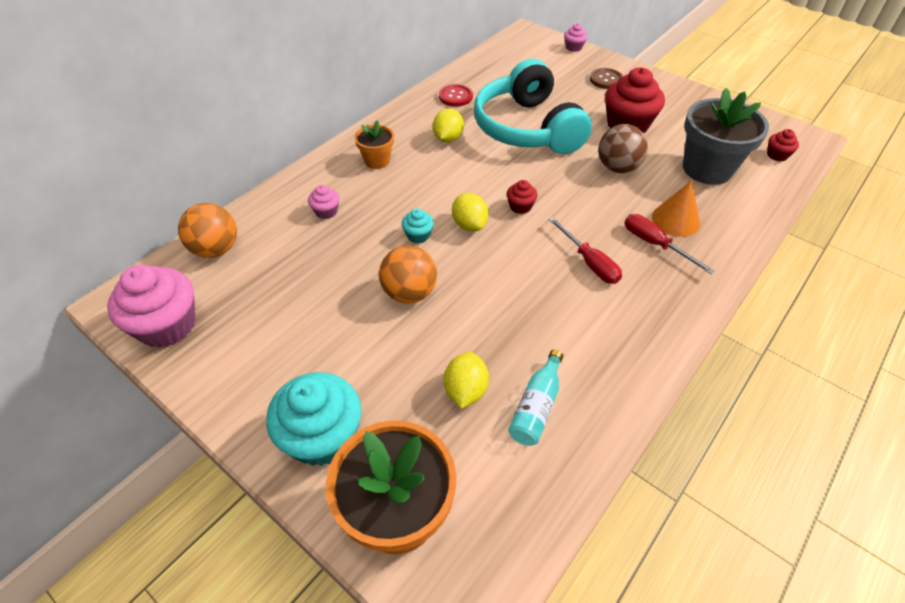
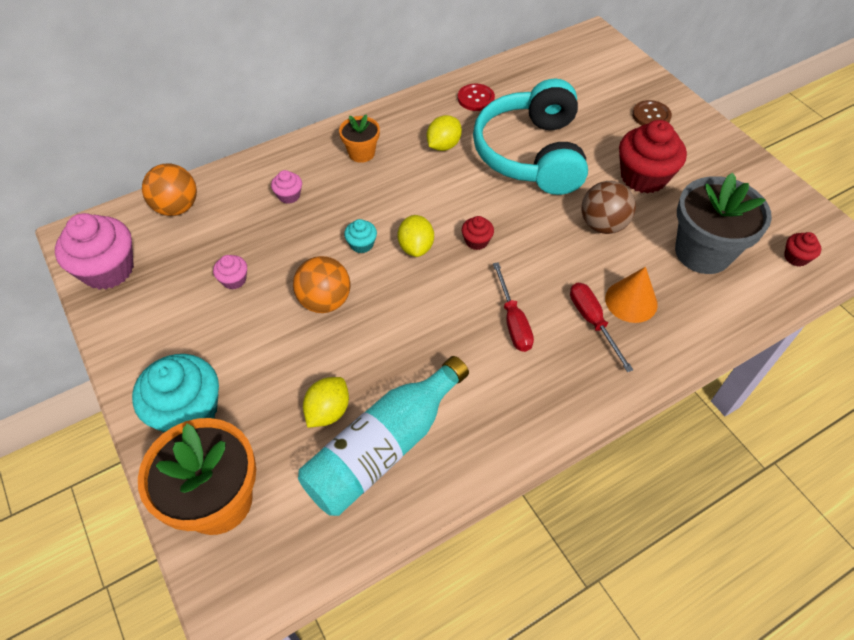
camera: 20 degrees right, 5 degrees up
(536, 406) = (383, 448): turquoise bottle -> turquoise bottle, size x1.92
(573, 47) = (637, 66): pink cupcake -> pink cupcake (234, 280)

